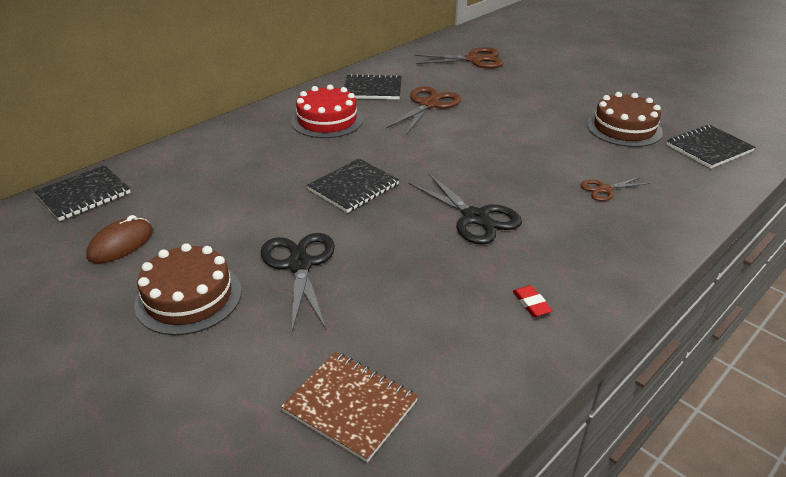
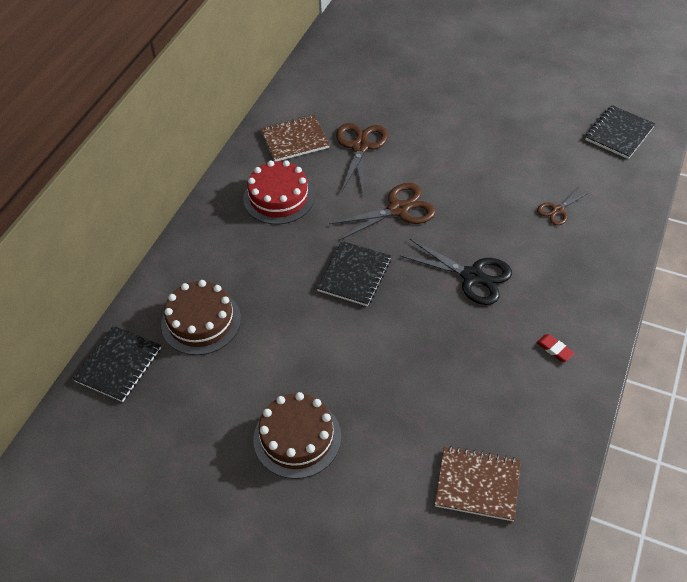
camera: 20 degrees left, 15 degrees up
(121, 244) = (198, 406): brown mouse -> none
(299, 265) = (363, 374): black scissors -> none
(372, 89) = (295, 140): black notebook -> brown notebook
(474, 60) = (368, 67): brown scissors -> brown scissors (398, 209)
(624, 128) = (543, 128): brown cake -> brown cake (201, 321)

